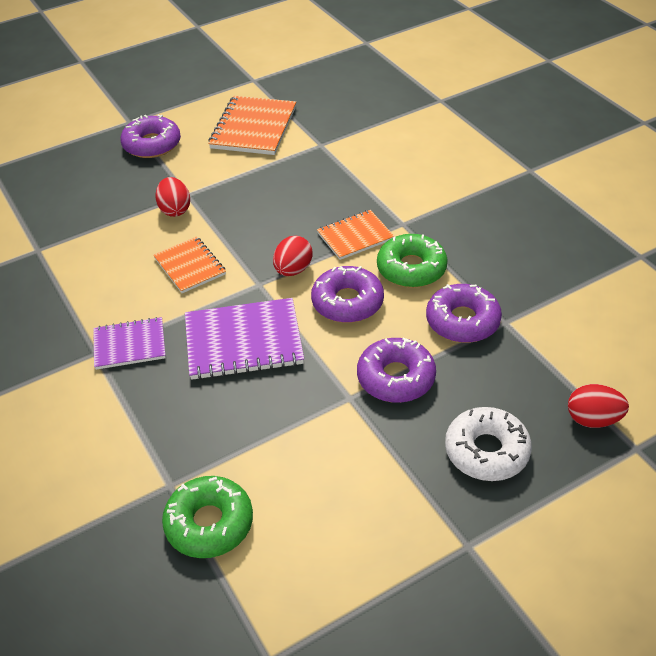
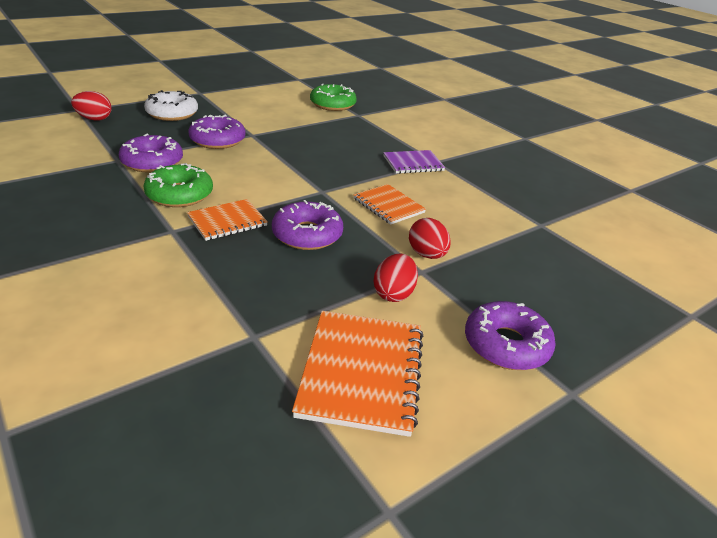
camera: 170 degrees right, 10 degrees down
(243, 341) = (328, 161): purple notebook -> none
(293, 270) = (291, 199): red egg -> red egg (393, 293)
(347, 302) = (244, 176): purple donut -> purple donut (307, 234)

